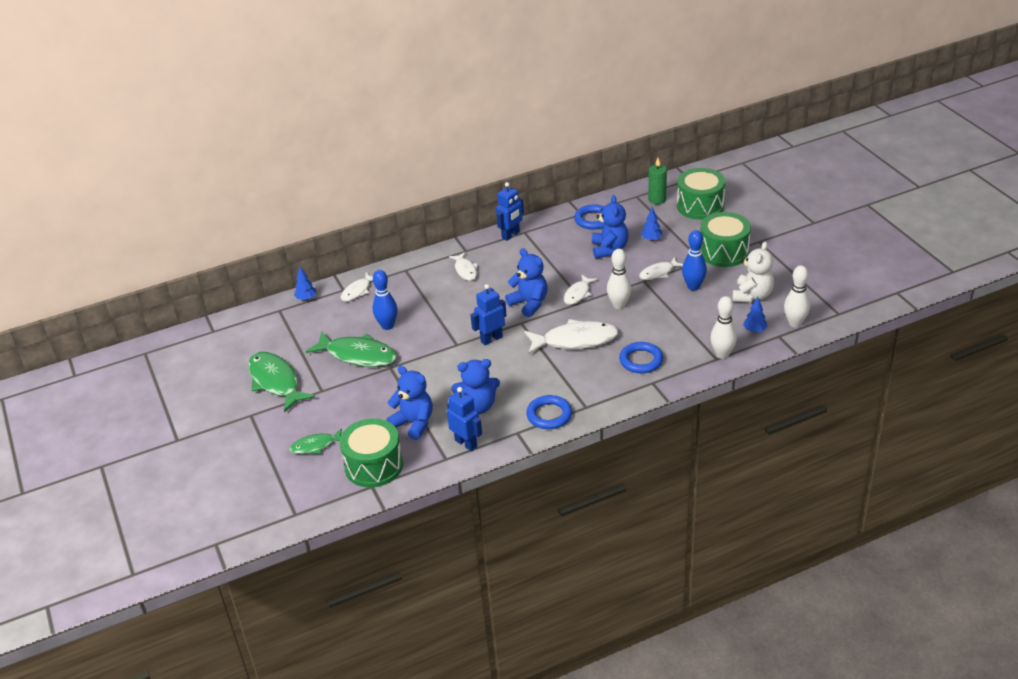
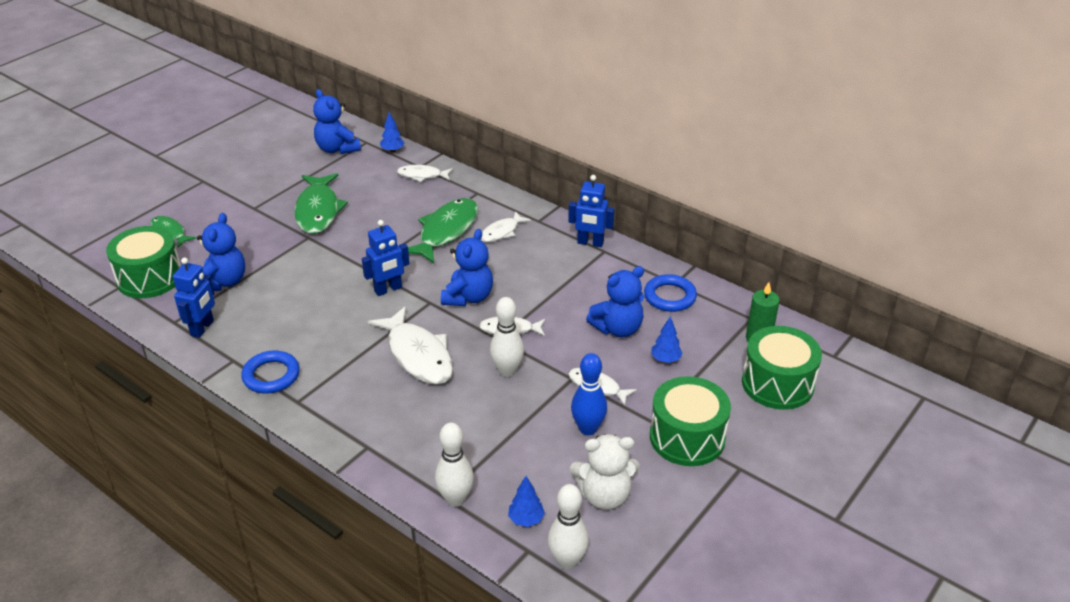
camera: 60 degrees right, 0 degrees up
(276, 382) = (256, 177): green fish -> green fish (446, 231)
(387, 326) = (375, 213): blue bowling pin -> none
(478, 406) = (267, 317): blue teddy bear -> blue teddy bear (337, 149)
(491, 339) = (388, 289): blue robot -> blue robot turned 120 degrees clockwise
(641, 360) = (406, 423): blue ring -> none

